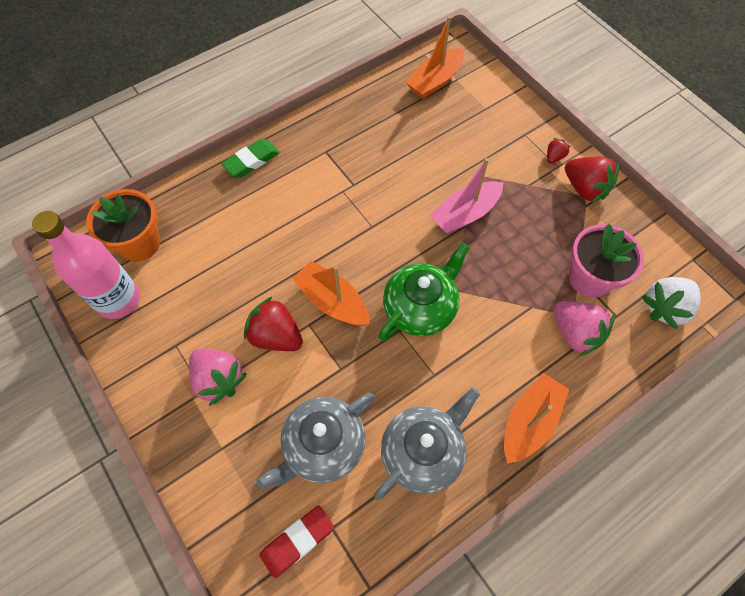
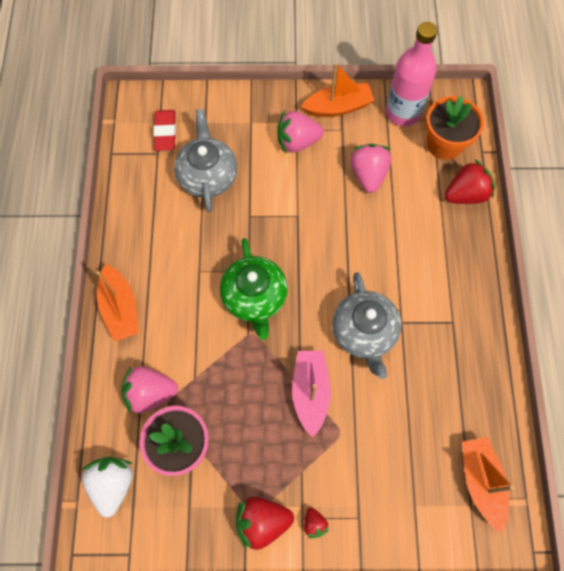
camera: 125 degrees right, 5 degrees up
(219, 289) = (368, 175): none -> pink strawberry
(251, 161) = (479, 258): green eraser -> none
(276, 336) = (304, 190): red strawberry -> red strawberry (465, 194)
(332, 301) = (304, 241): orange boat -> orange boat (338, 107)
(423, 452) = (157, 229): grey teapot -> grey teapot (364, 332)

